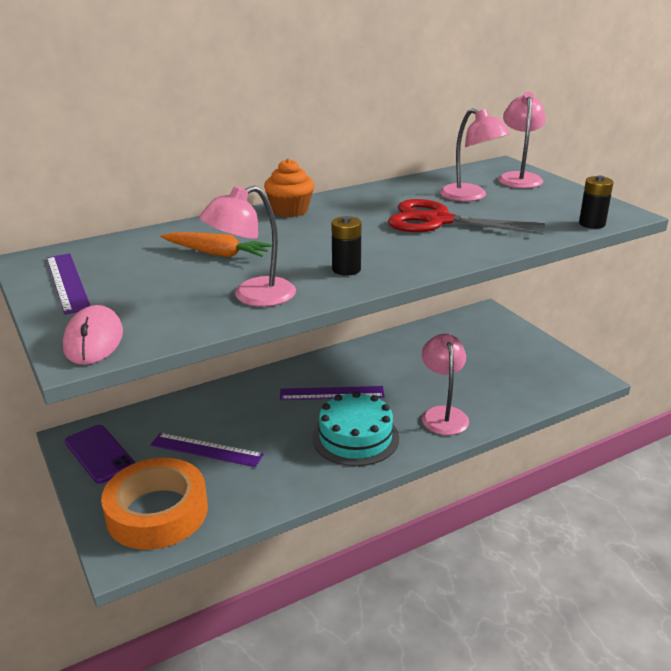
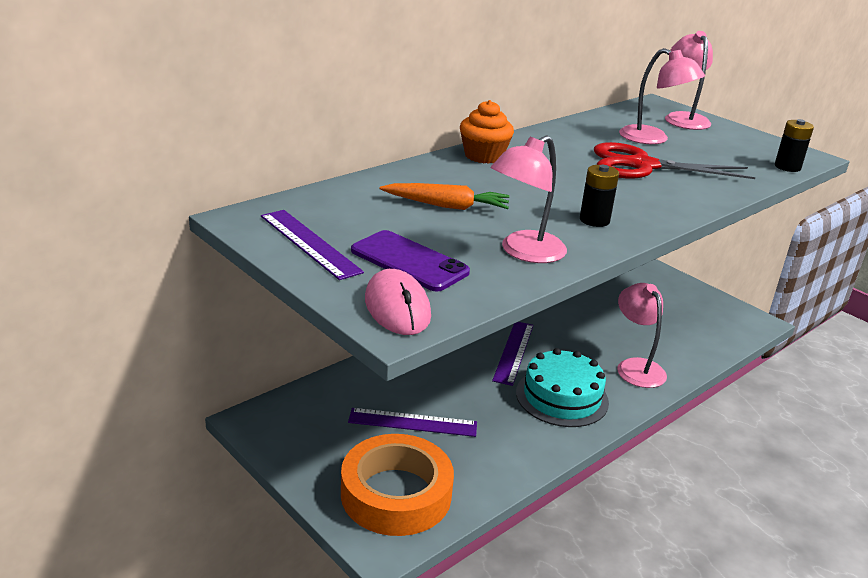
camera: 15 degrees left, 0 degrees up
(99, 454) = (295, 436): purple phone -> purple phone (409, 261)
(332, 393) = (513, 352): purple ruler -> purple ruler turned 60 degrees counterclockwise

